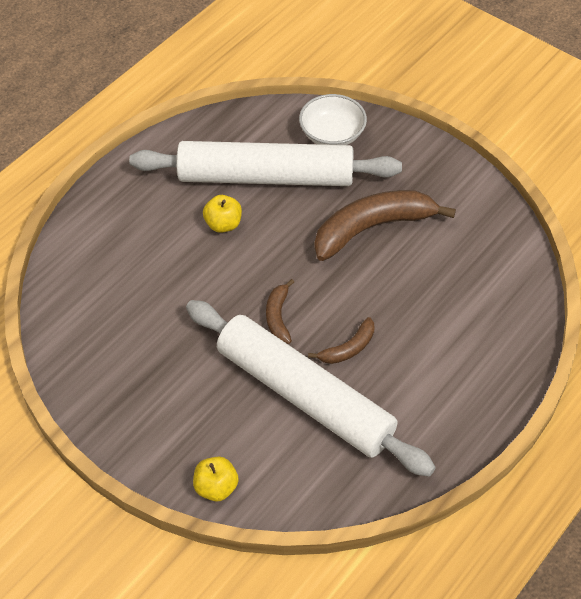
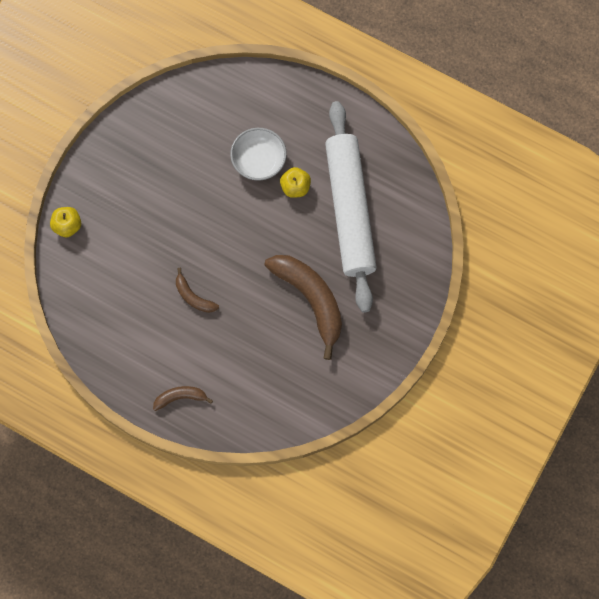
camera: 80 degrees right, 20 degrees up
(278, 317) = (214, 242): brown banana -> brown banana (180, 397)
(305, 396) = (148, 272): white rolling pin -> none
(332, 134) = (406, 255): white bowl -> white bowl (259, 160)

